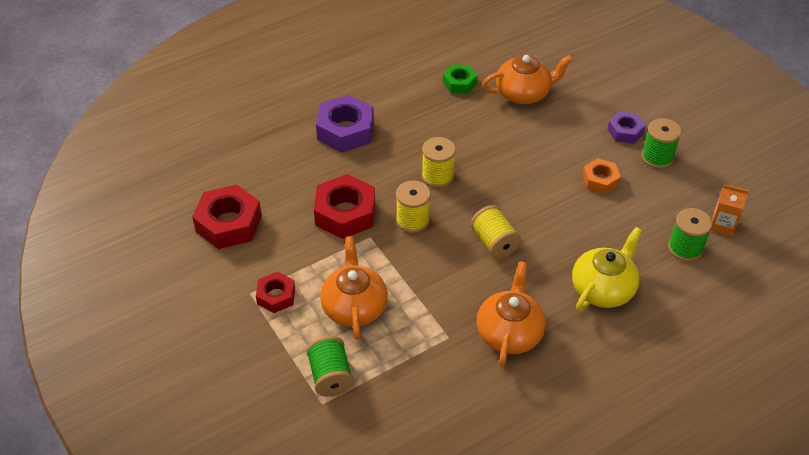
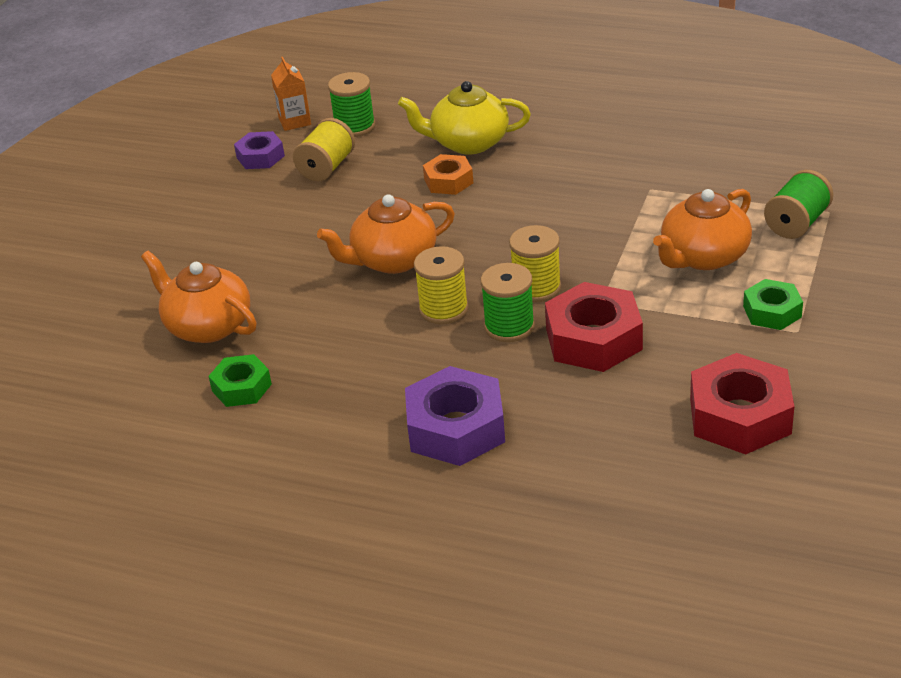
camera: 125 degrees left, 10 degrees down
(276, 296) = (772, 312): red nut -> green nut
(494, 243) = (494, 223): yellow spool -> yellow spool (327, 167)
(509, 332) = (594, 162): orange teapot -> orange teapot (393, 260)
(600, 180) = (311, 207): orange nut -> orange nut (448, 181)
(625, 131) = (205, 226): purple nut -> purple nut (260, 157)
(657, 157) = (229, 191): green spool -> green spool (509, 326)

